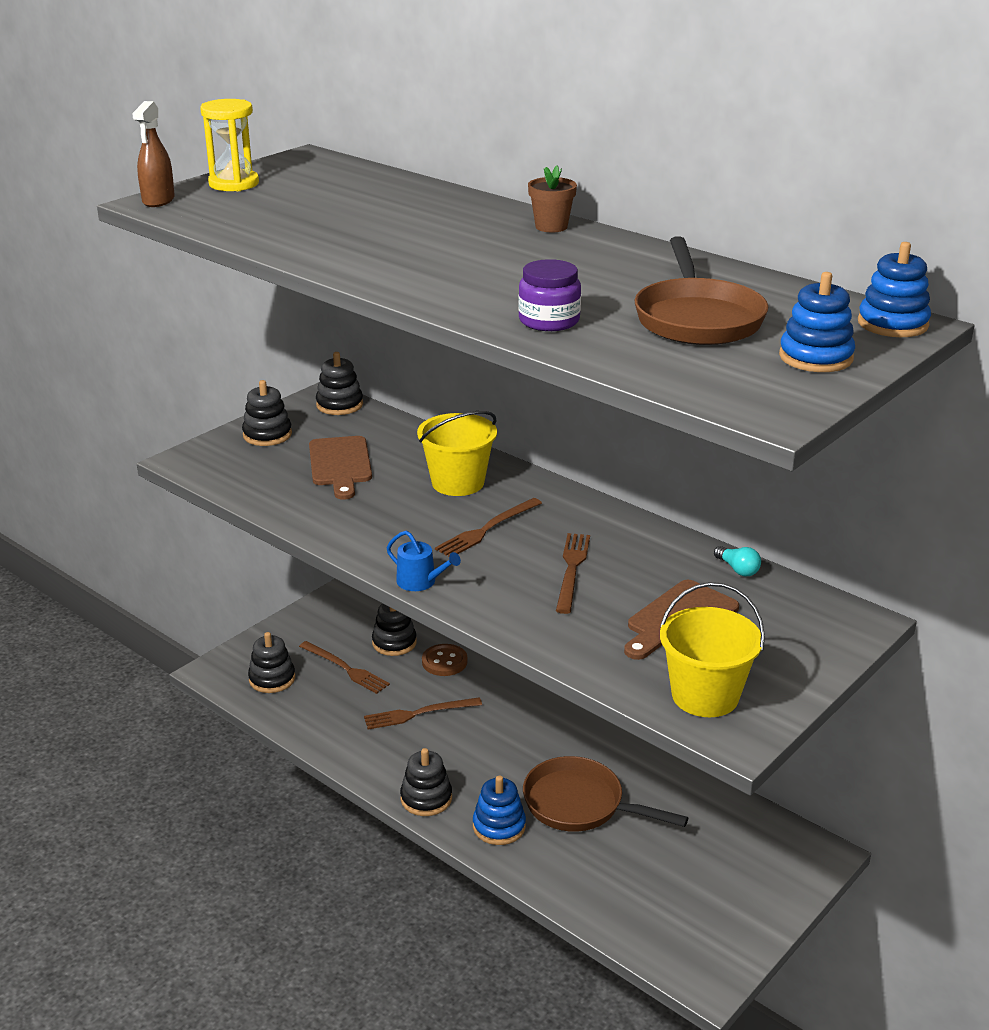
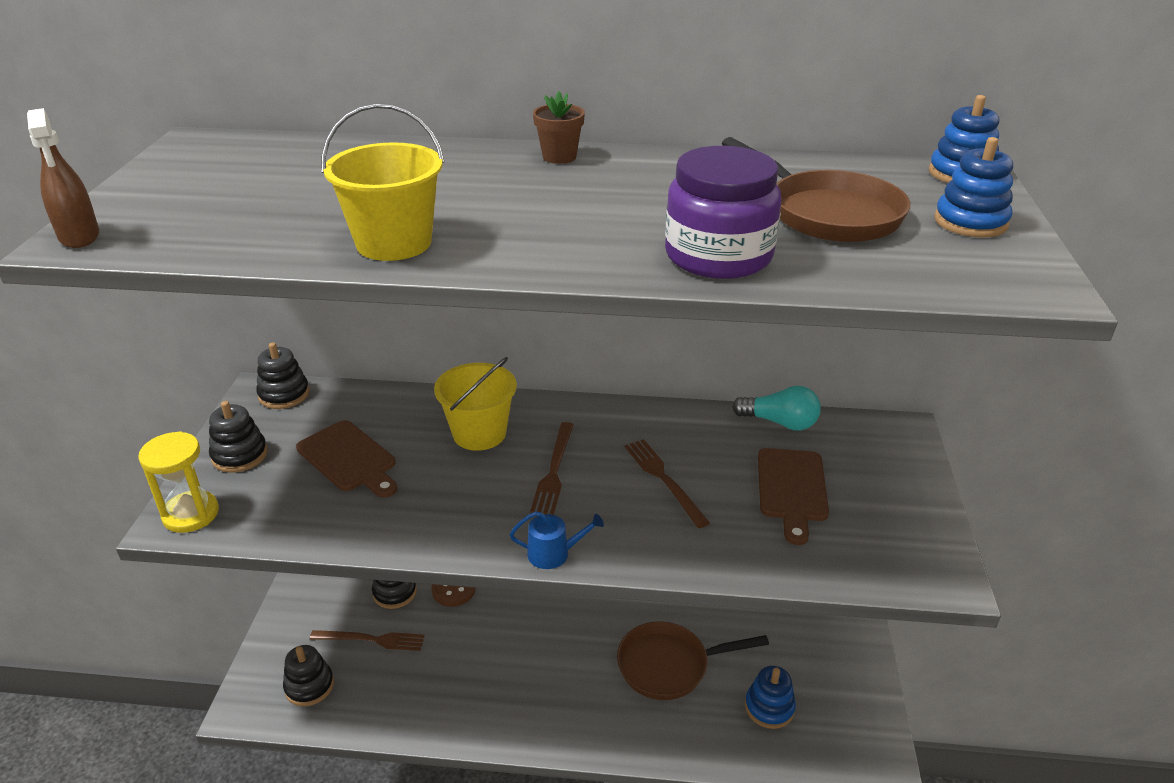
camera: 35 degrees left, 5 degrees up
(234, 184) = (151, 192): yellow hourglass -> yellow hourglass (191, 514)
(418, 714) = (473, 651): brown fork -> none
(426, 798) = (548, 731): black stacking toy -> none
(499, 826) = (627, 723): blue stacking toy -> blue stacking toy (769, 707)
(549, 321) = (718, 256): purple jar -> purple jar, size x1.61
(705, 696) = (886, 552): yellow bucket -> yellow bucket (394, 243)
(737, 569) = (780, 422): turquoise light bulb -> turquoise light bulb, size x1.68

